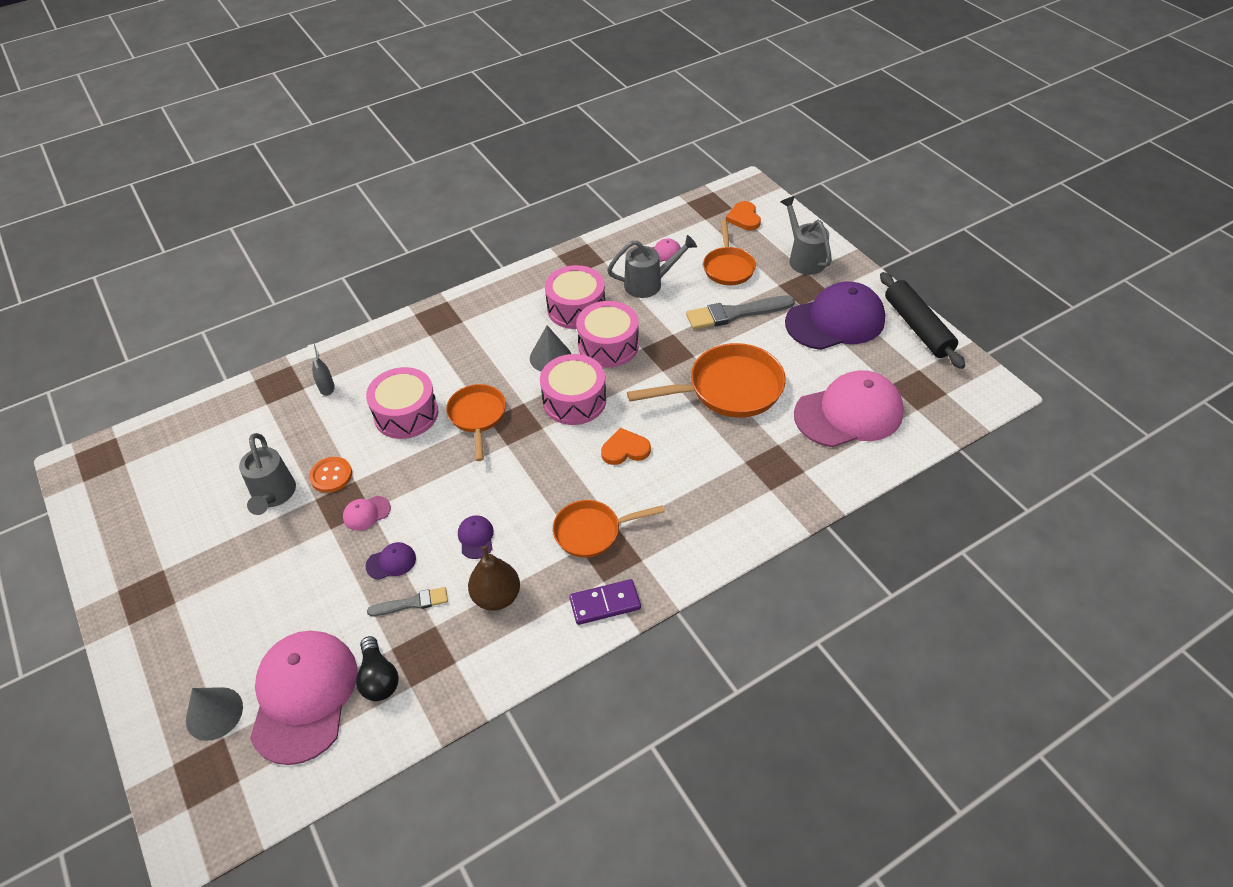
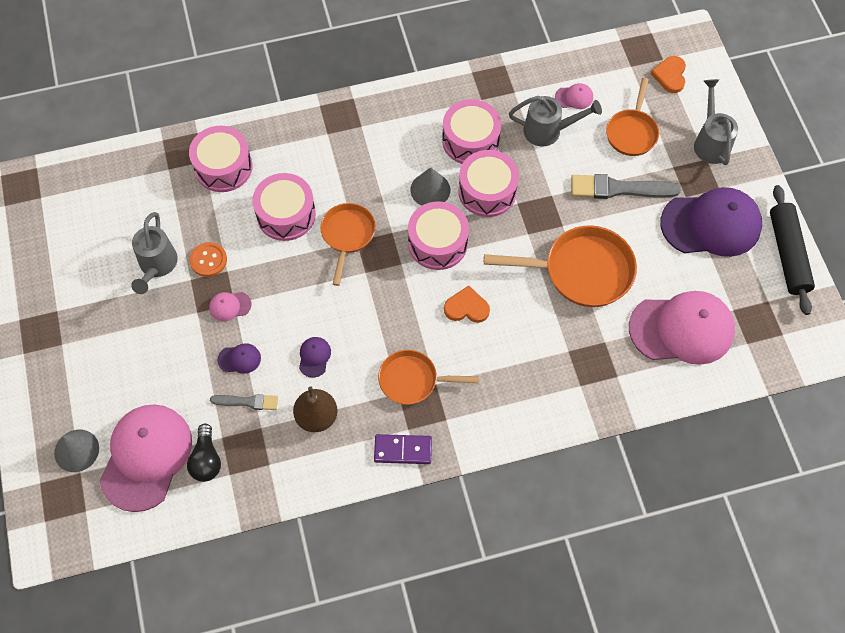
camera: 15 degrees right, 15 degrees up
(327, 388) = (223, 167): grey spray bottle -> pink drum

